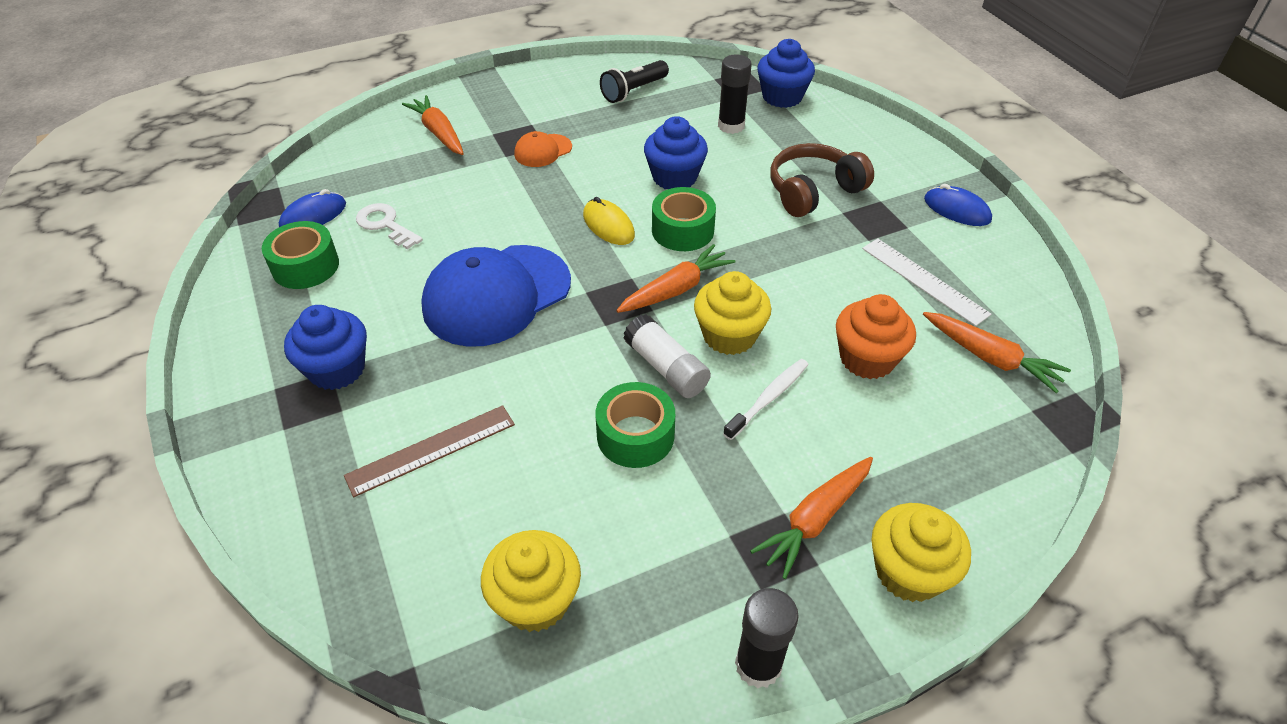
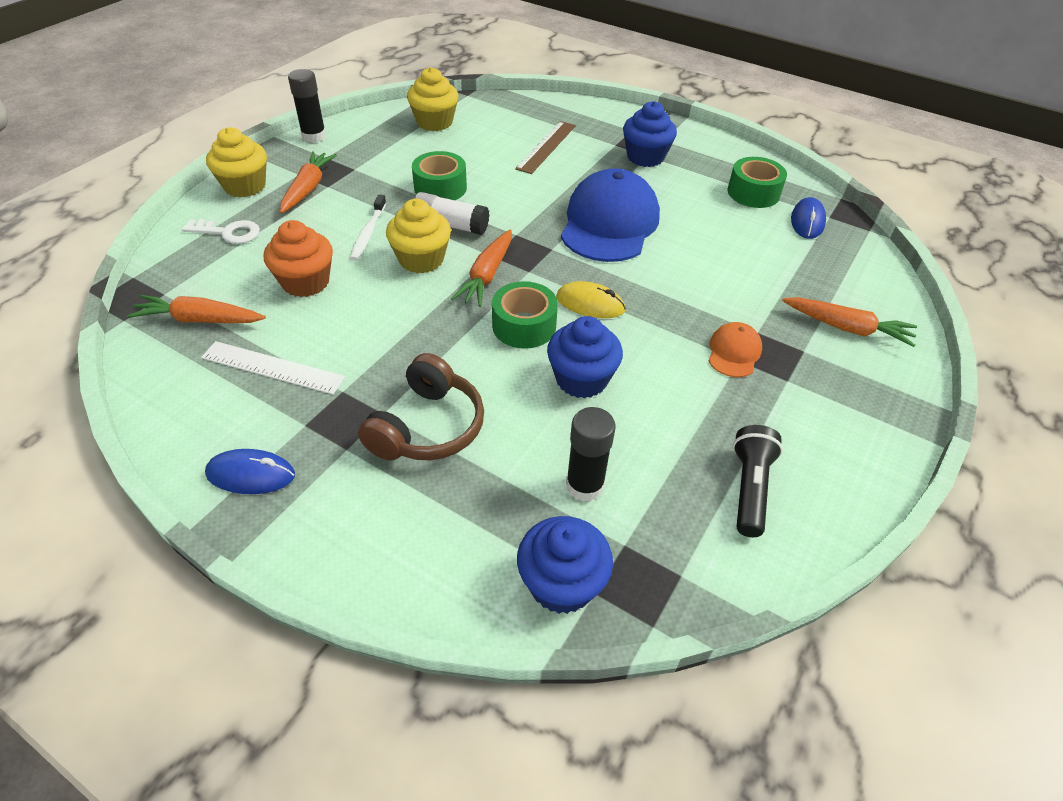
camera: 145 degrees right, 0 degrees up
(385, 224) = (752, 236): white key -> white key (228, 232)

